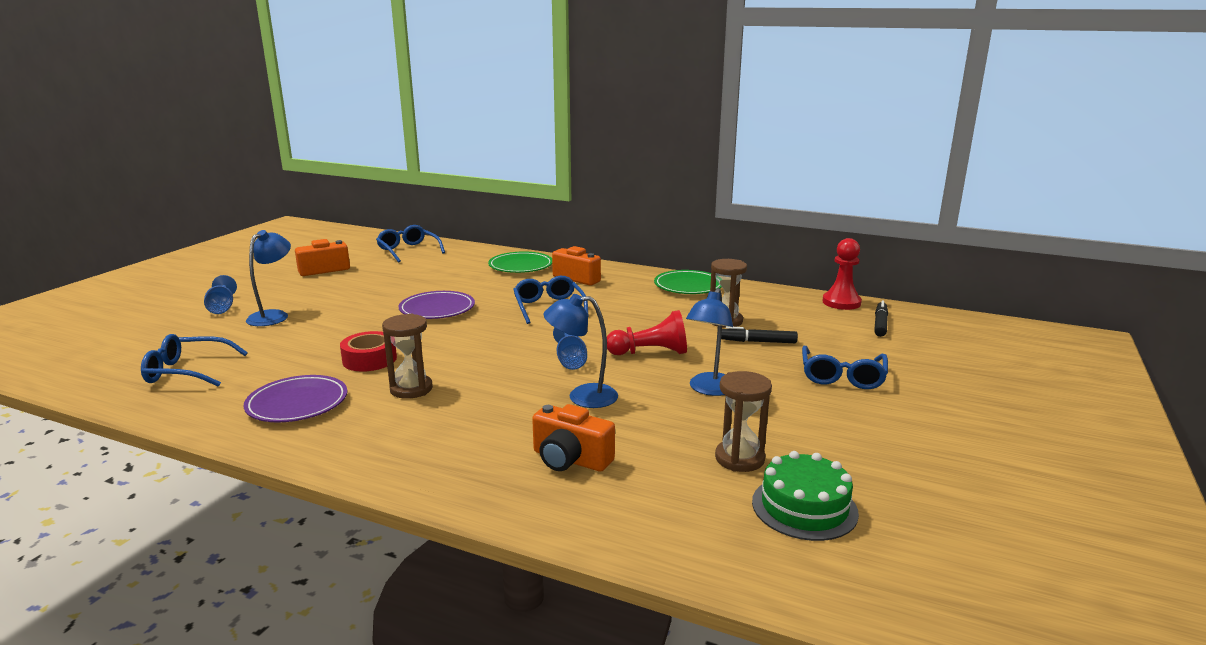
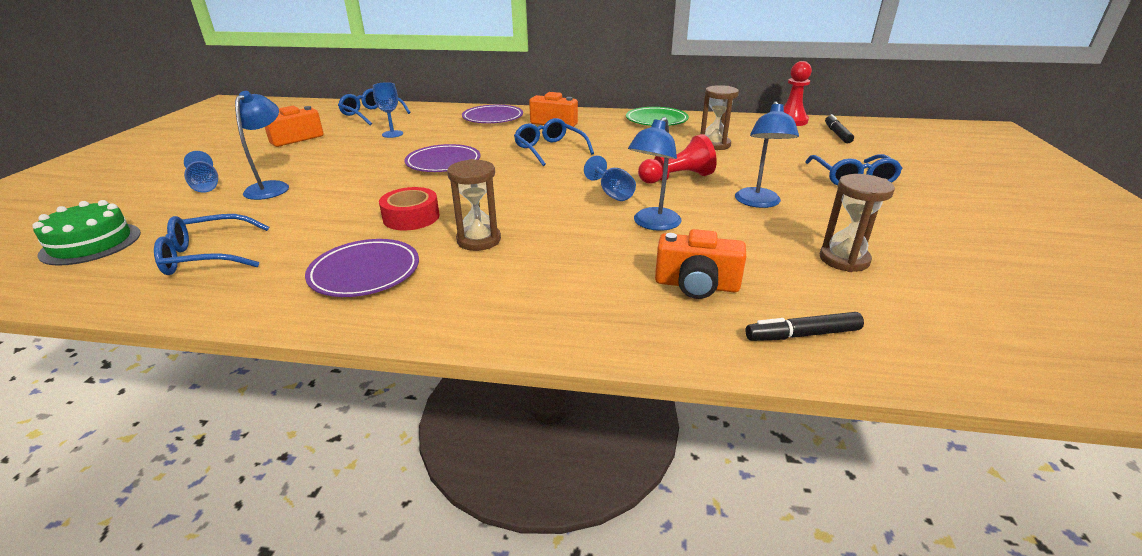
camera: 15 degrees left, 10 degrees up
(412, 274) = (392, 134): none -> blue goblet
(521, 266) = (493, 118): green plate -> purple plate
(582, 396) = (652, 224): blue lamp -> blue lamp turned 45 degrees counterclockwise
(758, 341) = (757, 158): black marker -> black marker (802, 335)
(804, 507) = (941, 294): green cake -> green cake (91, 243)

